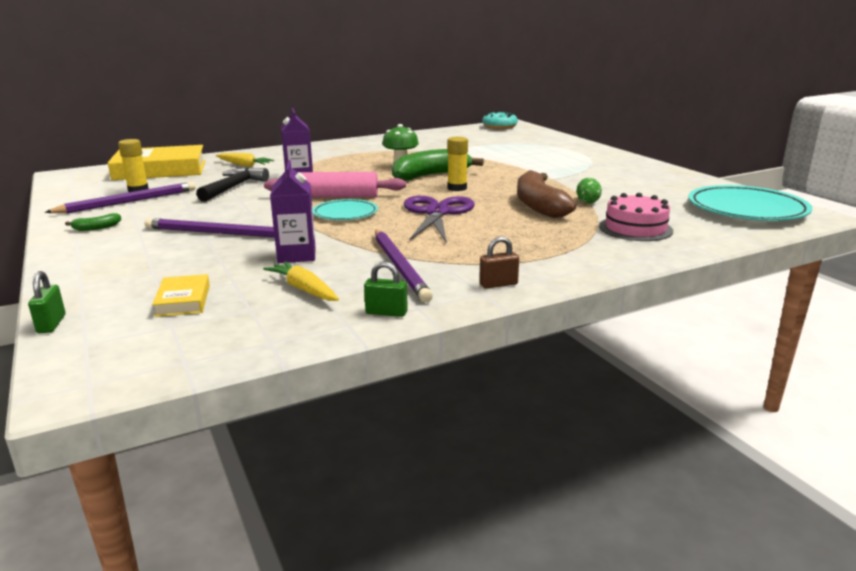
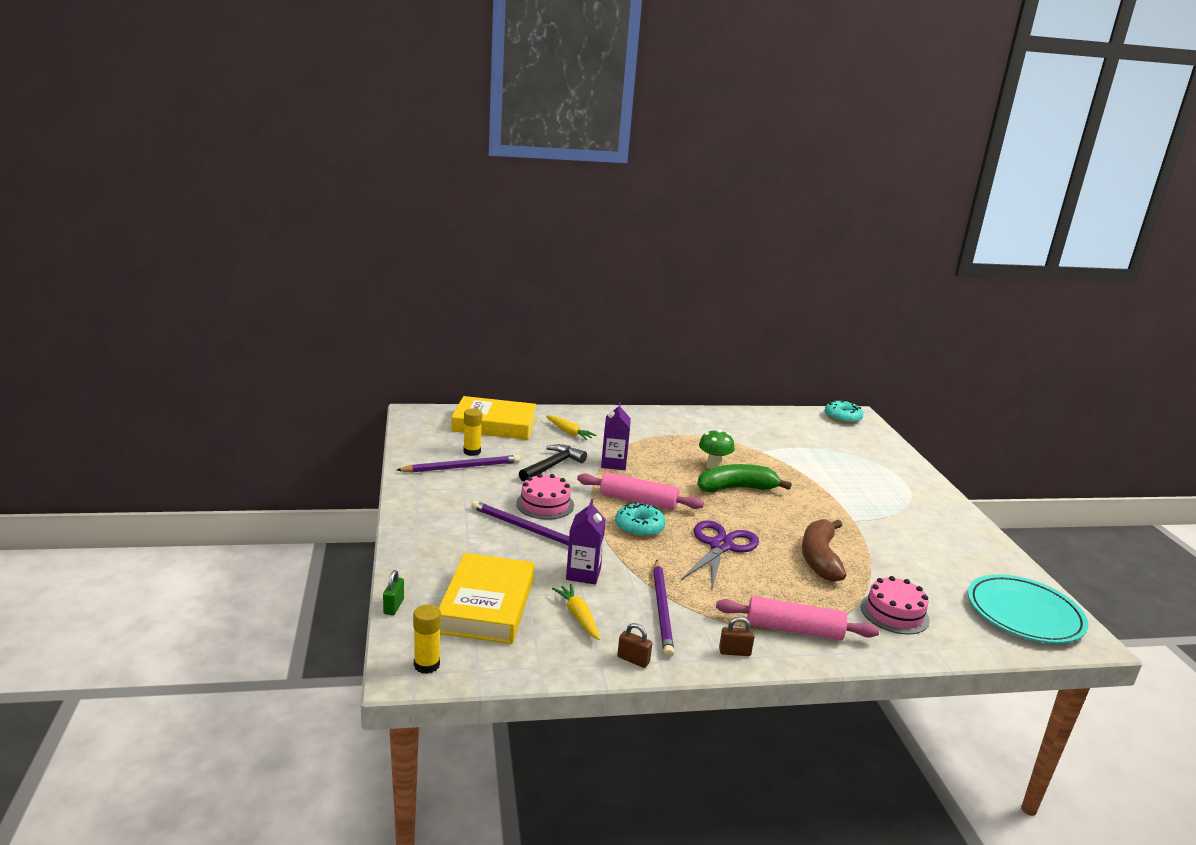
camera: 15 degrees right, 0 degrees up
(97, 228) = (433, 498): green banana -> none
(183, 300) = (487, 605): yellow book -> yellow book, size x2.18
(233, 213) = (545, 504): none -> pink cake
(345, 213) = (639, 527): turquoise plate -> turquoise donut
(386, 312) = (633, 660): green padlock -> brown padlock
(457, 188) = (754, 514): yellow glue stick -> yellow glue stick (426, 665)
(548, 256) = (794, 629): none -> pink rolling pin
(587, 202) = (870, 564): green egg -> none

